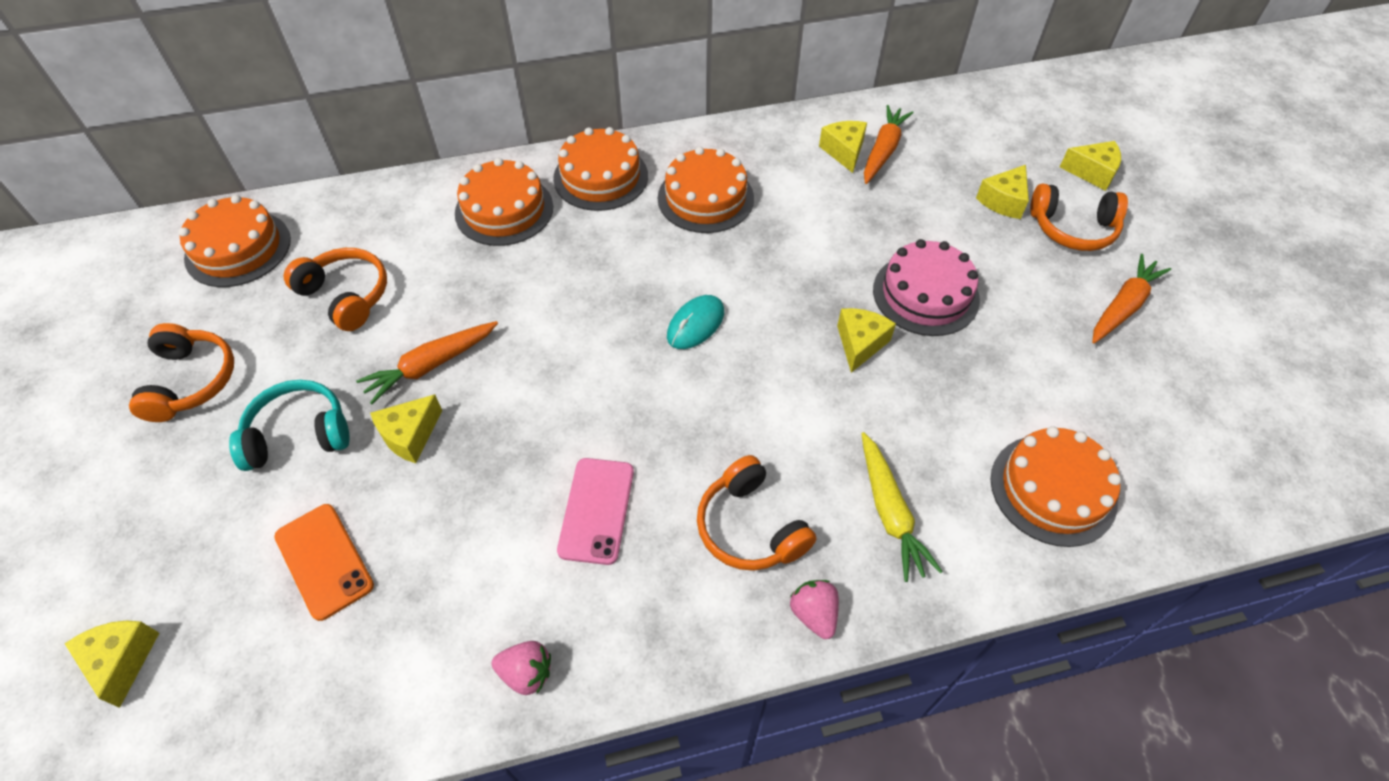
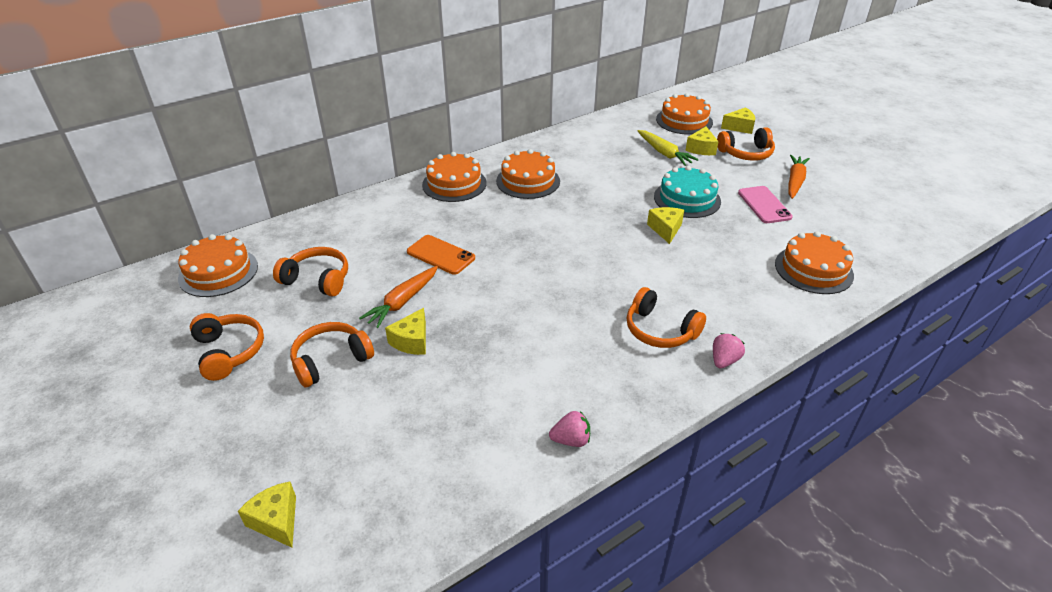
camera: 20 degrees left, 15 degrees down
(298, 434) = (331, 360): turquoise headphones -> orange headphones
(324, 561) = (394, 422): orange phone -> orange phone (441, 255)
(504, 210) = (400, 212): orange cake -> orange cake (684, 121)
(596, 510) = (561, 347): pink phone -> pink phone (764, 205)
(695, 324) = (562, 242): turquoise mouse -> none
(814, 614) = (724, 360): pink strawberry -> pink strawberry turned 75 degrees clockwise
(844, 151) = (596, 144): yellow cheese -> none
(883, 151) = (619, 139): orange carrot -> none
(890, 512) = (734, 302): yellow carrot -> yellow carrot (664, 153)
(925, 294) = (687, 199): pink cake -> turquoise cake

